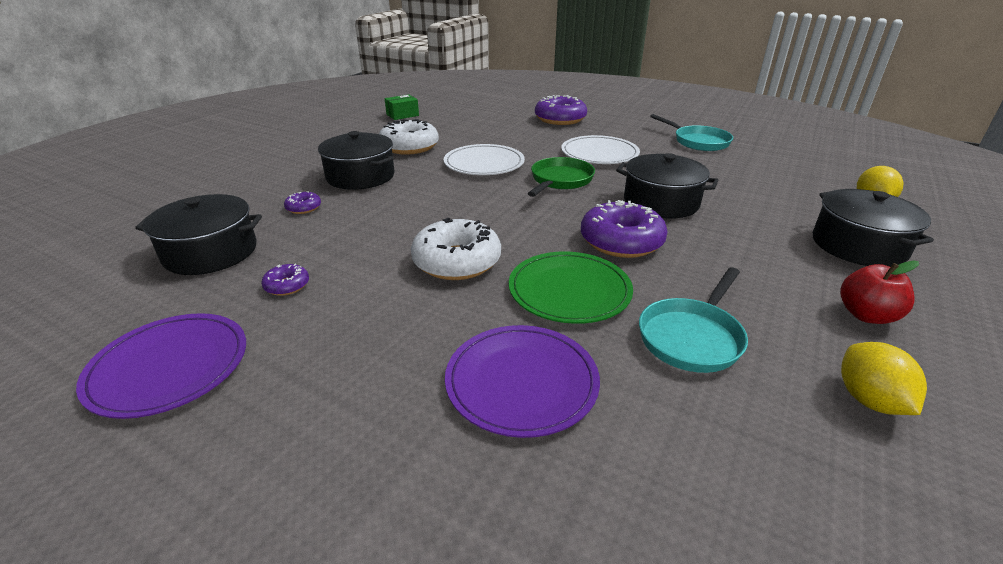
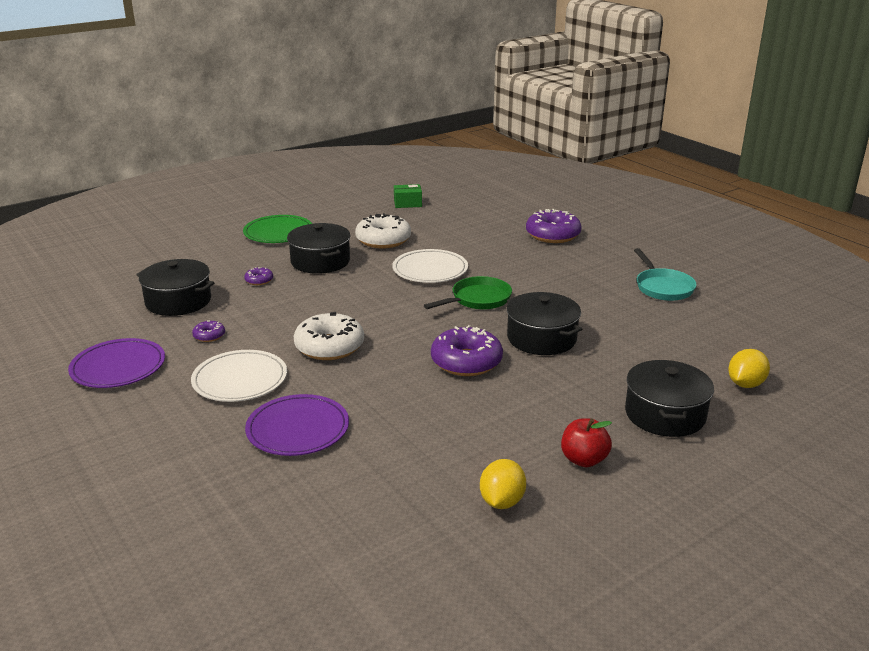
camera: 25 degrees right, 5 degrees down
(569, 291) = (386, 386): green plate -> green plate (278, 232)
(599, 154) = (545, 280): white plate -> white plate (240, 380)
(691, 337) = (433, 436): turquoise pan -> none

